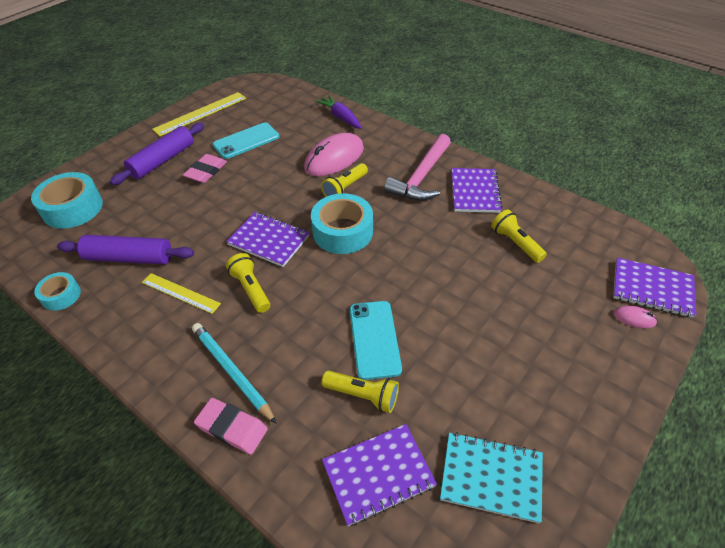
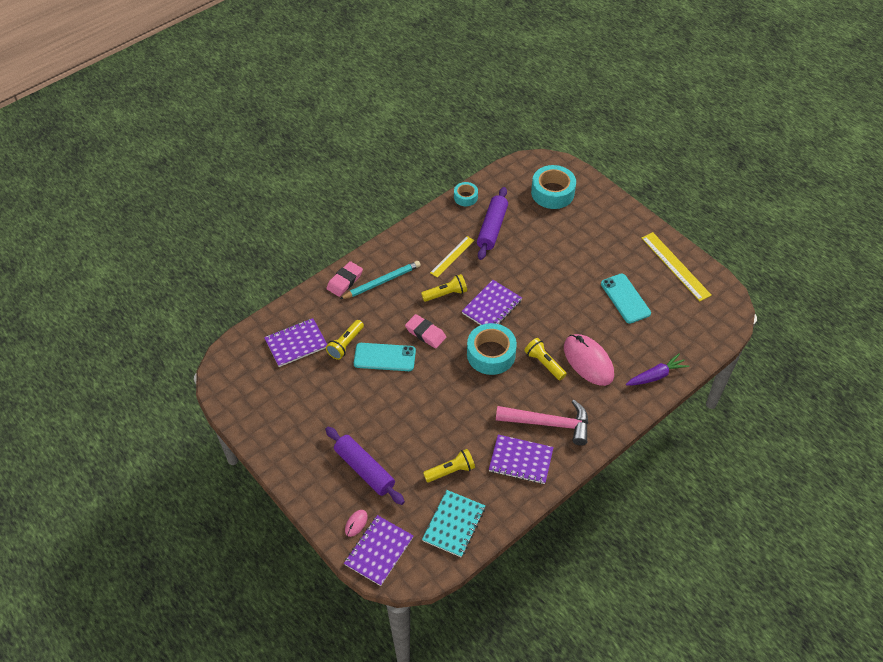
camera: 100 degrees right, 5 degrees up
(163, 160) = (604, 241): purple rolling pin -> purple rolling pin (364, 470)
(206, 171) = (584, 270): pink eraser -> pink eraser (425, 333)
(378, 474) = (296, 343): purple notebook -> purple notebook turned 75 degrees clockwise
(421, 177) = (549, 423): pink hammer -> pink hammer turned 150 degrees clockwise
(491, 477) = (276, 395): turquoise notebook -> turquoise notebook (454, 524)

